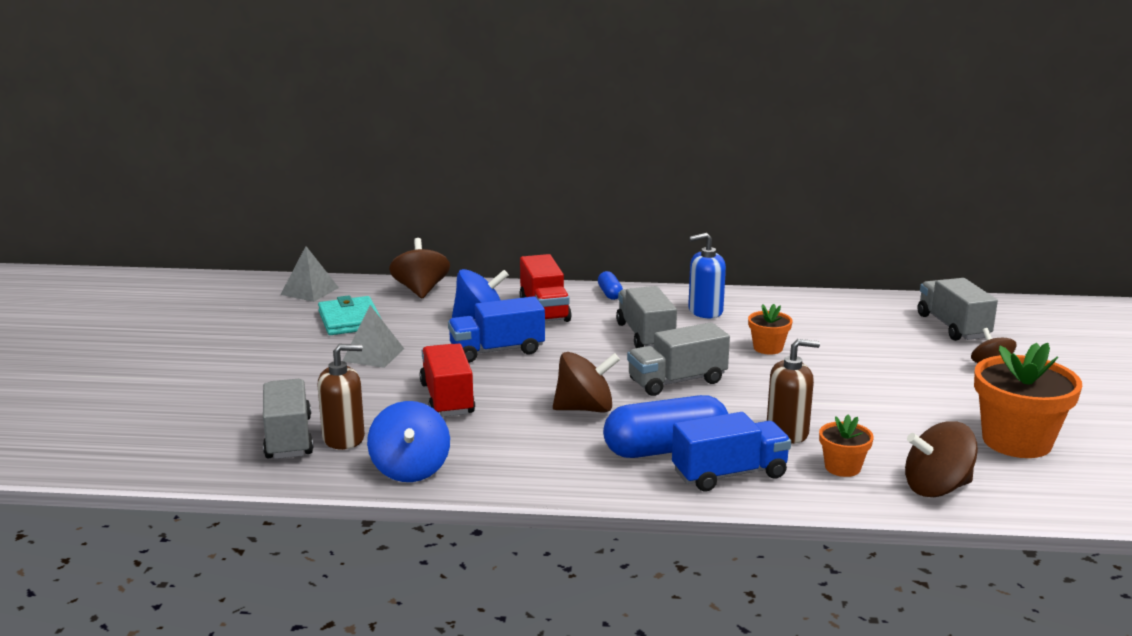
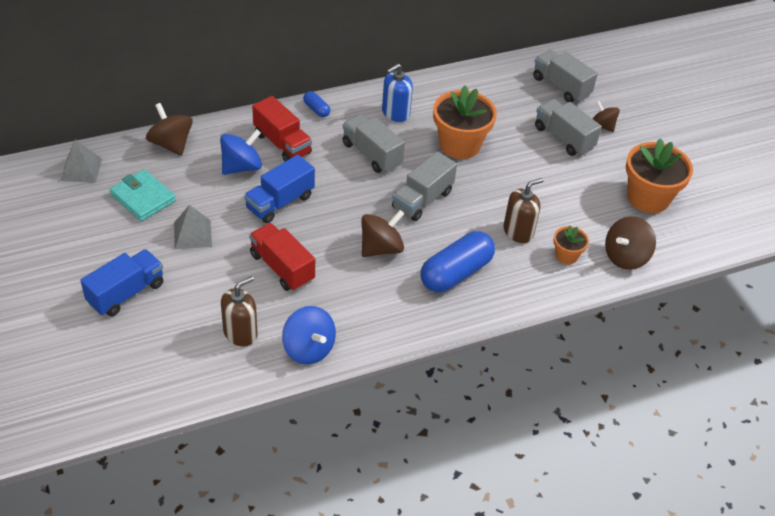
camera: 30 degrees left, 25 degrees up
(288, 438) = (201, 346): grey truck -> grey truck (563, 138)
(729, 474) = (506, 284): blue truck -> blue truck (126, 293)
(768, 348) = (459, 144): orange flower pot -> orange flower pot, size x1.97

